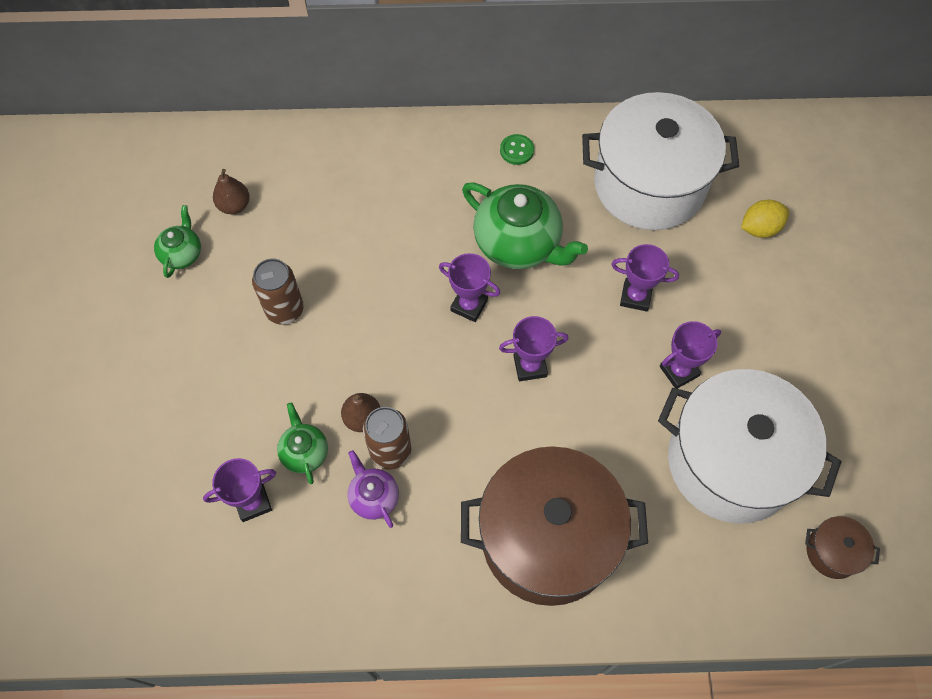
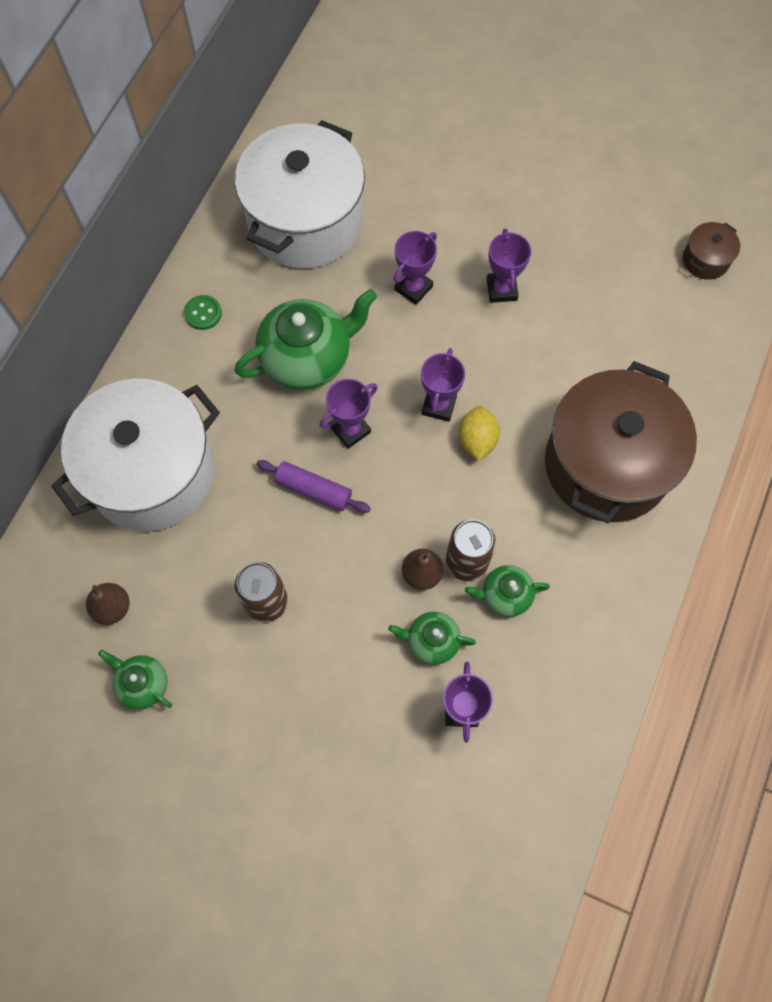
camera: 65 degrees left, 5 degrees up
(373, 497) = (505, 595): purple teapot -> green teapot
(399, 301) = (314, 490): none -> purple rolling pin
(731, 461) = (600, 292): white pot -> white pot (152, 473)
(760, 228) = (397, 160): yellow lemon -> yellow lemon (477, 440)

